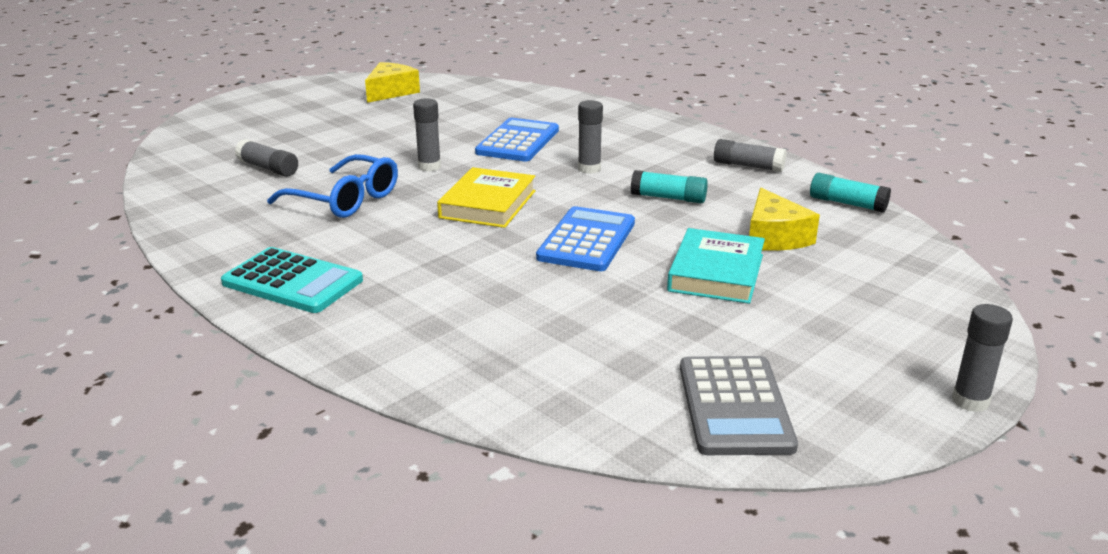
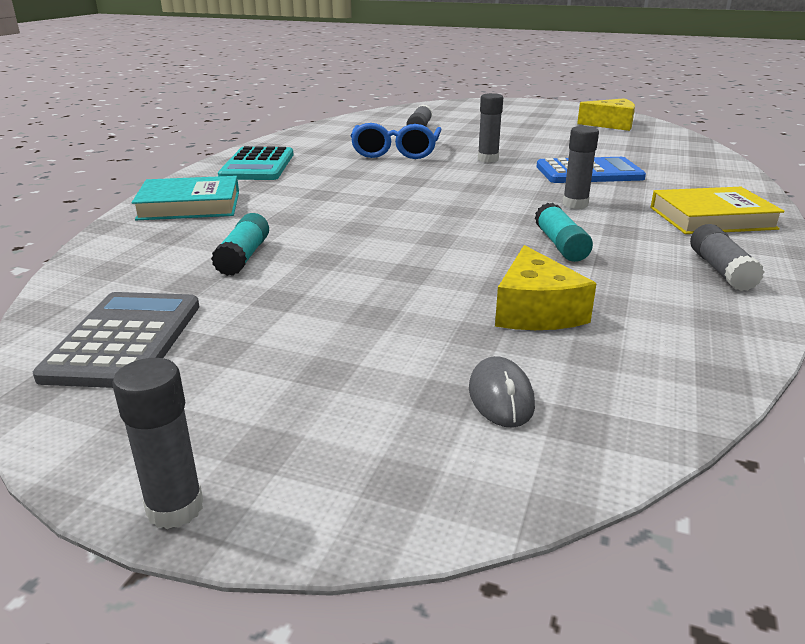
camera: 65 degrees right, 0 degrees up
(488, 204) = (443, 186): yellow book -> yellow book (712, 218)
(587, 240) = (416, 229): blue calculator -> none
(716, 273) = (406, 292): turquoise book -> turquoise book (189, 205)
(734, 406) = (125, 340): grey calculator -> grey calculator turned 120 degrees clockwise
(774, 237) = (535, 311): yellow cheese -> yellow cheese turned 60 degrees counterclockwise
(847, 203) = (712, 347): turquoise glue stick -> turquoise glue stick (243, 257)
(881, 277) = (500, 397): none -> grey mouse

